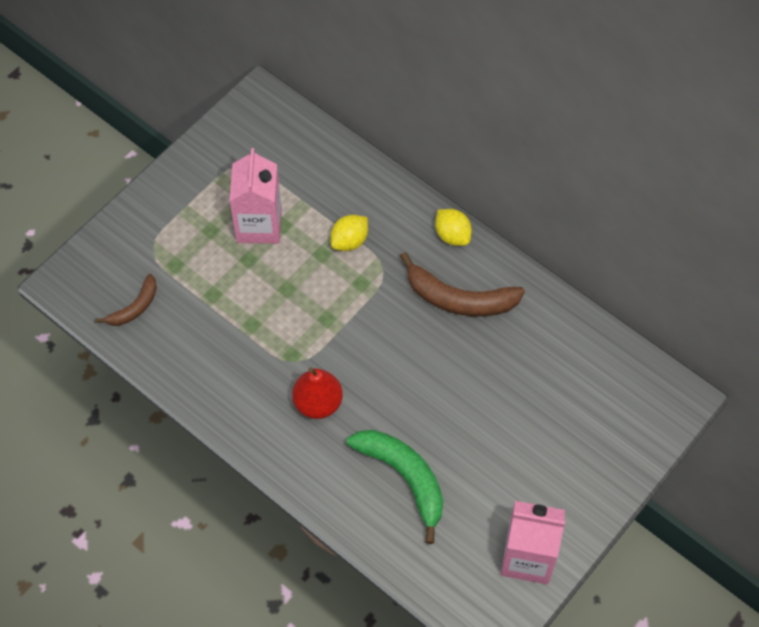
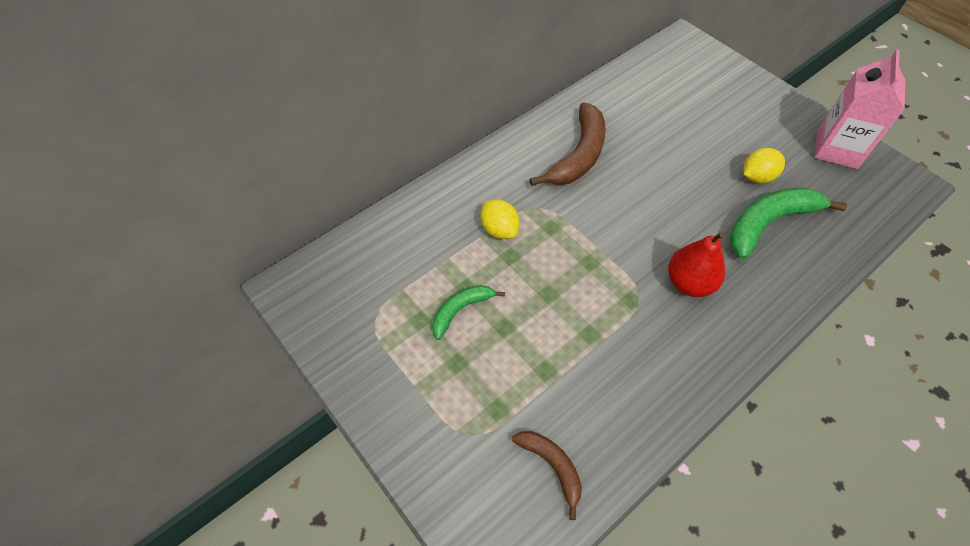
camera: 80 degrees left, 5 degrees down
(259, 225) = (461, 310): pink carton -> green banana
(452, 235) = (509, 149): yellow lemon -> yellow lemon (757, 177)

